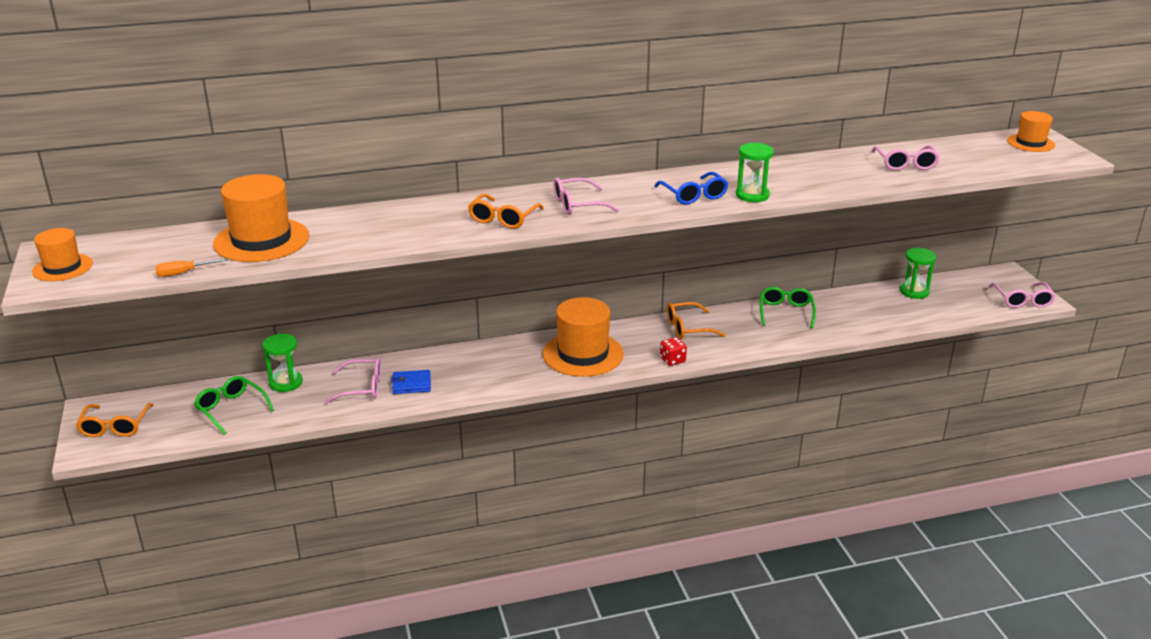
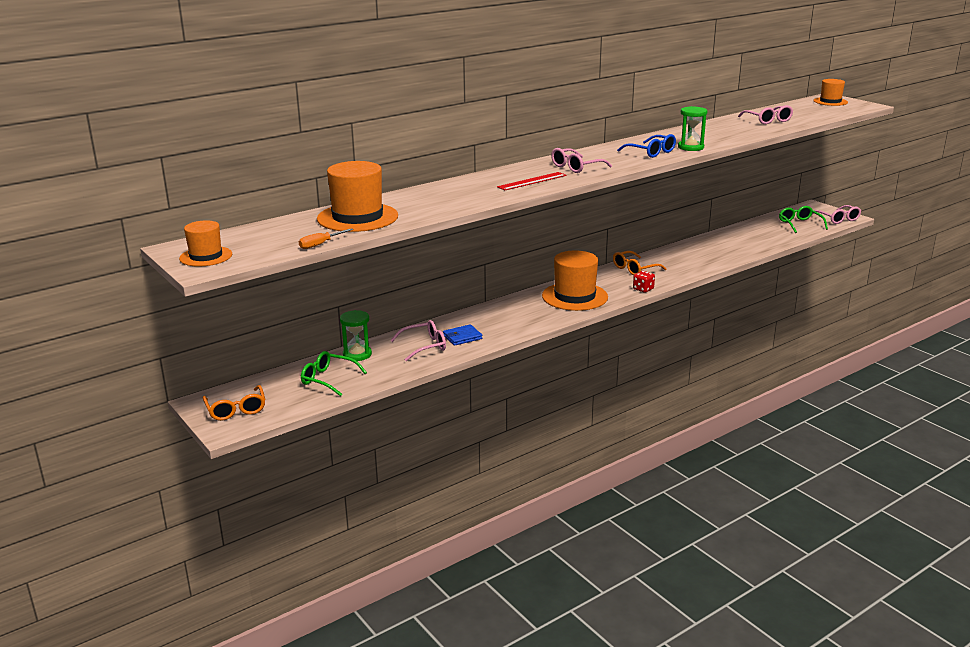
camera: 20 degrees left, 5 degrees down
(503, 219) = (532, 181): orange glasses -> red ruler
(785, 312) = (693, 249): green glasses -> green glasses (800, 224)
(914, 292) = (765, 225): green hourglass -> none

